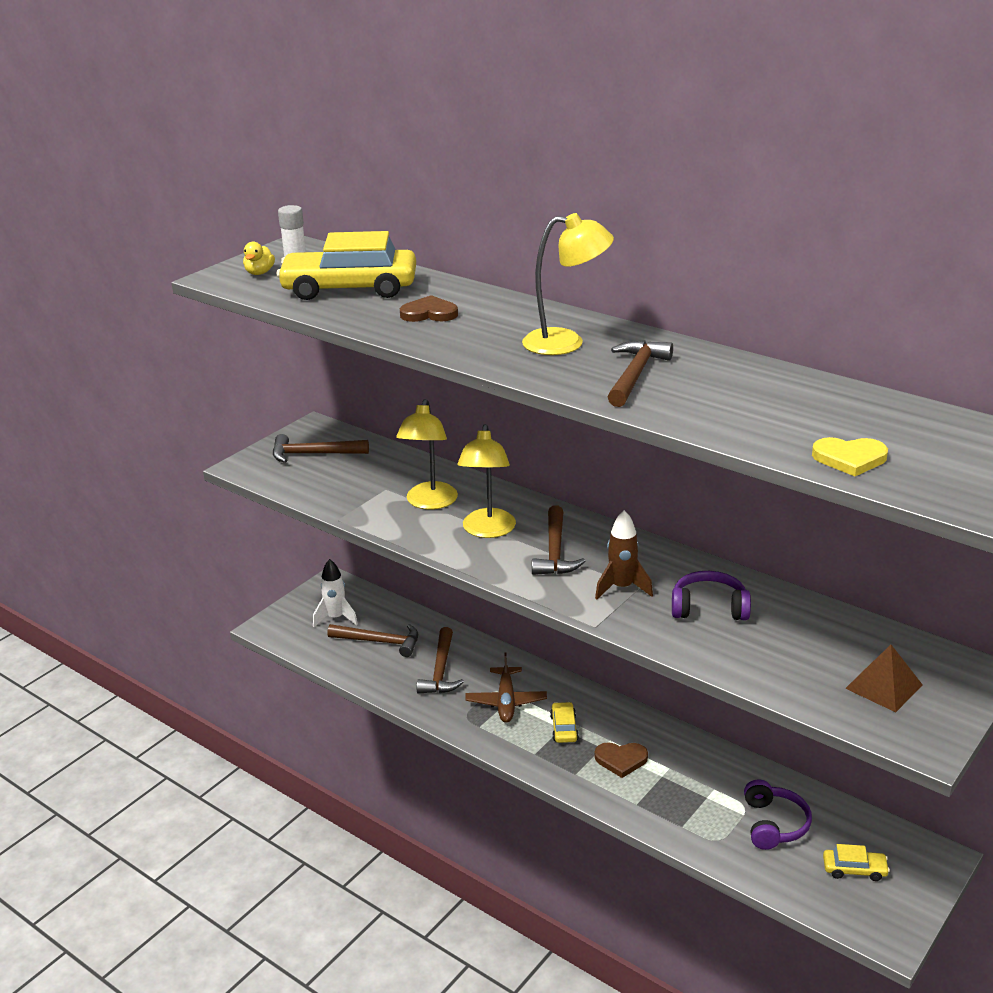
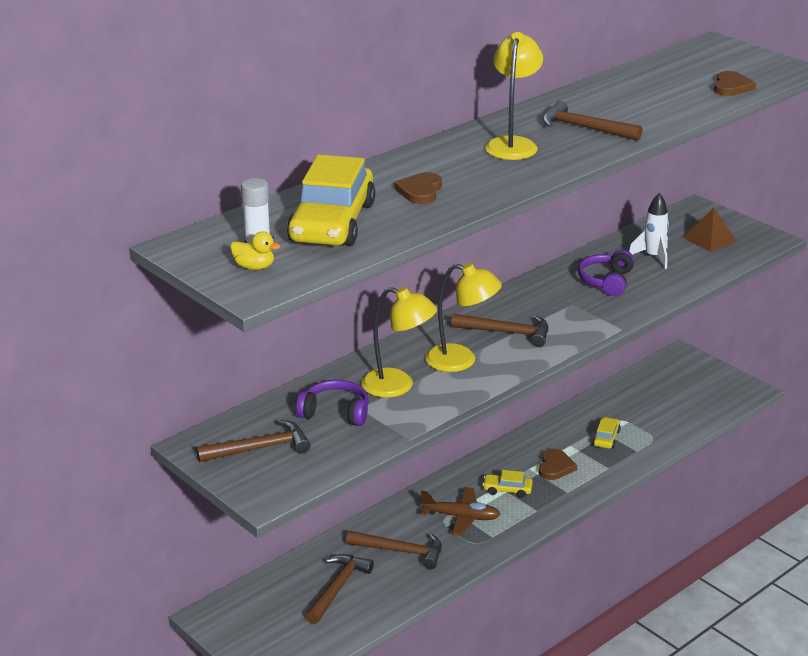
camera: 80 degrees left, 0 degrees up
(313, 454) = (260, 448): brown hammer -> brown hammer turned 120 degrees counterclockwise
(336, 618) = (280, 617): white rocket -> white rocket (653, 257)
(622, 588) = (570, 311): brown rocket -> none
(774, 824) = (640, 411): purple headphones -> purple headphones (335, 412)
(849, 458) = (731, 87): yellow heart -> brown heart
(854, 869) = (689, 389): yellow car -> yellow car (606, 438)

